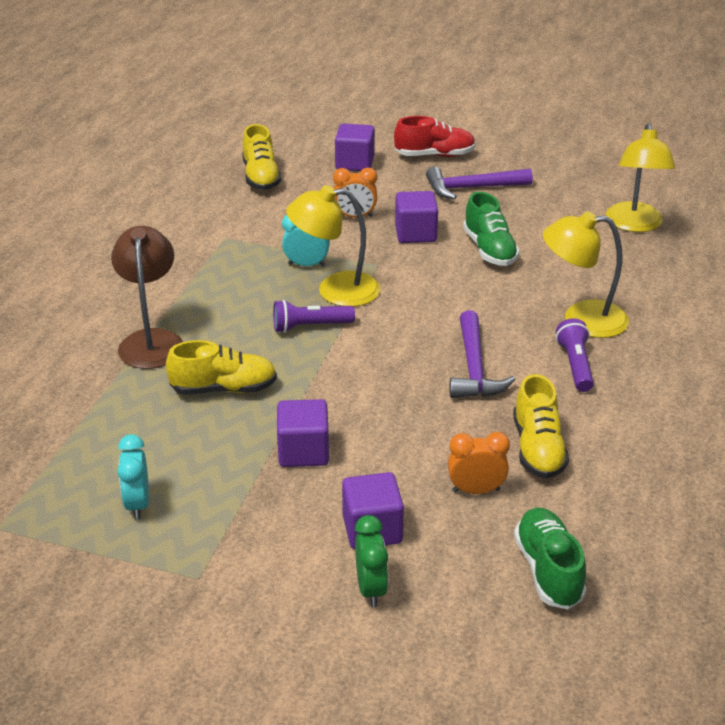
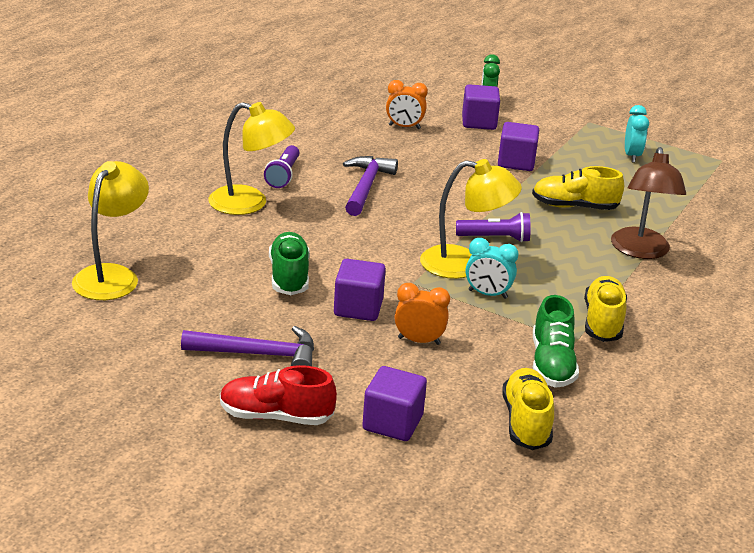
camera: 170 degrees left, 5 degrees down
(537, 449) = (349, 138): yellow shoe -> yellow shoe (603, 322)
(548, 570) = (380, 93): green shoe -> green shoe (551, 364)

